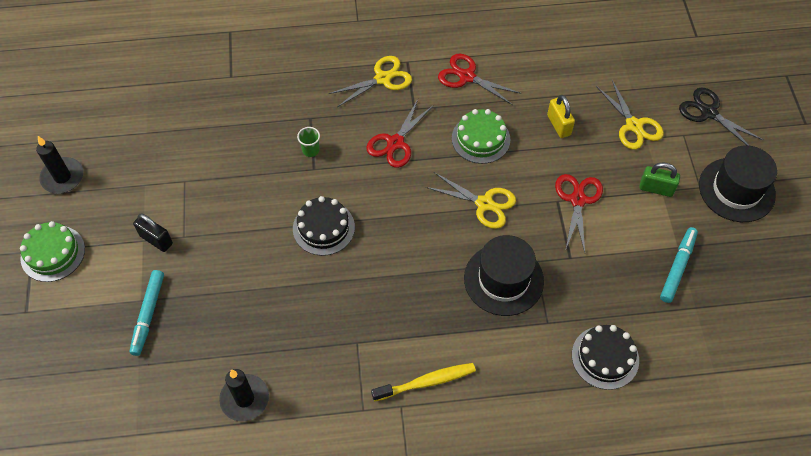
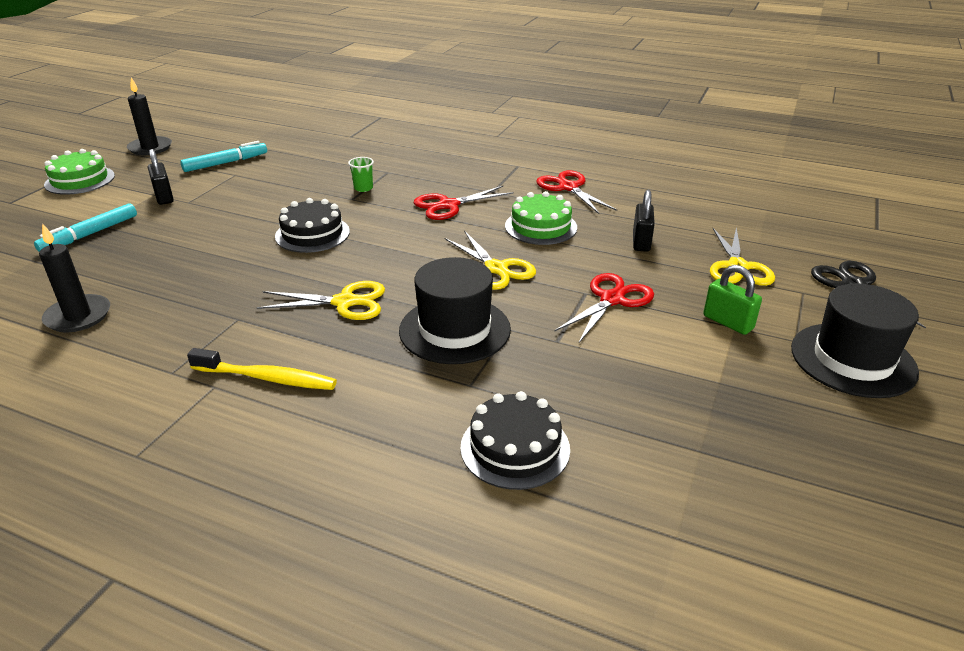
camera: 30 degrees right, 25 degrees down
(382, 78) = (482, 168): yellow scissors -> yellow scissors (345, 302)
(558, 125) = (641, 242): yellow padlock -> black padlock
(677, 267) = (703, 400): turquoise marker -> turquoise marker (226, 163)

